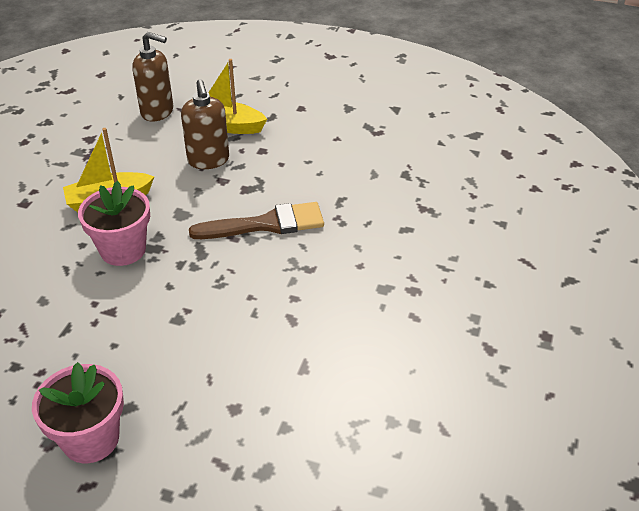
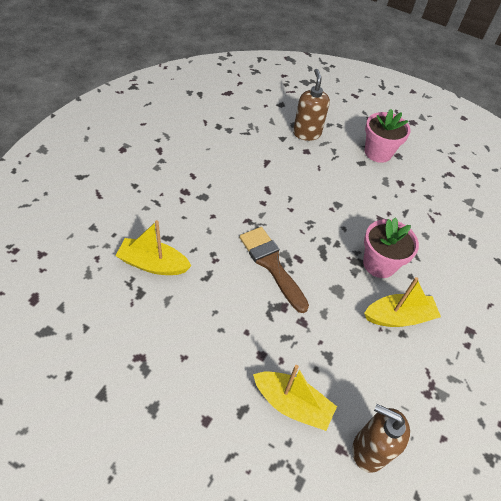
camera: 175 degrees left, 10 degrees up
(208, 160) = (314, 351): brown soap dispenser -> brown soap dispenser (306, 133)
(266, 224) = (271, 264): brown brush -> brown brush turned 60 degrees clockwise
(406, 200) = (153, 264): none -> yellow boat

